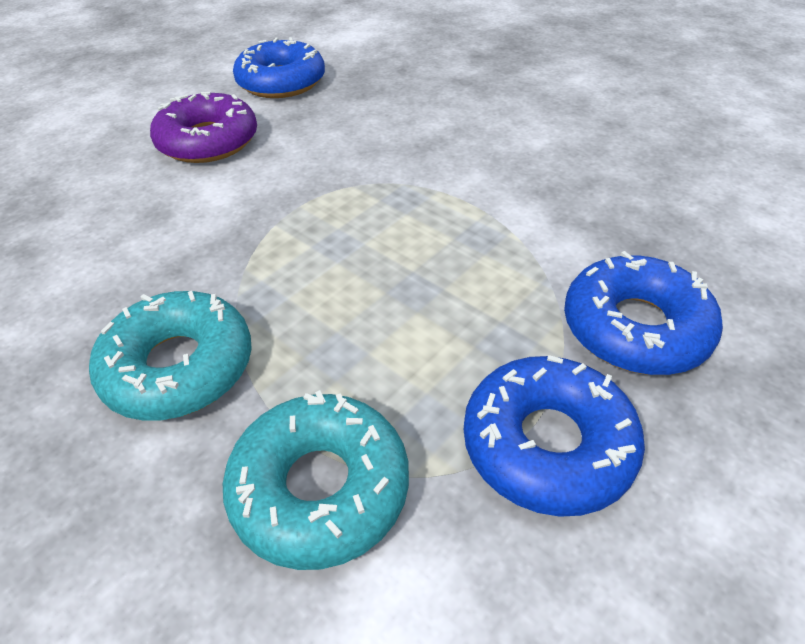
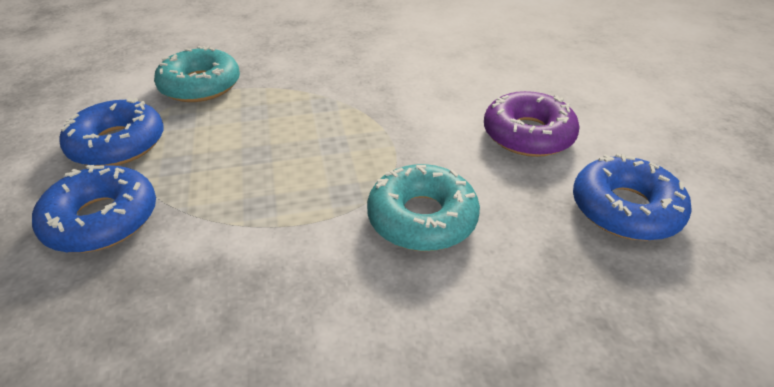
camera: 125 degrees right, 5 degrees down
(179, 367) = (309, 73): turquoise donut -> turquoise donut (422, 218)

